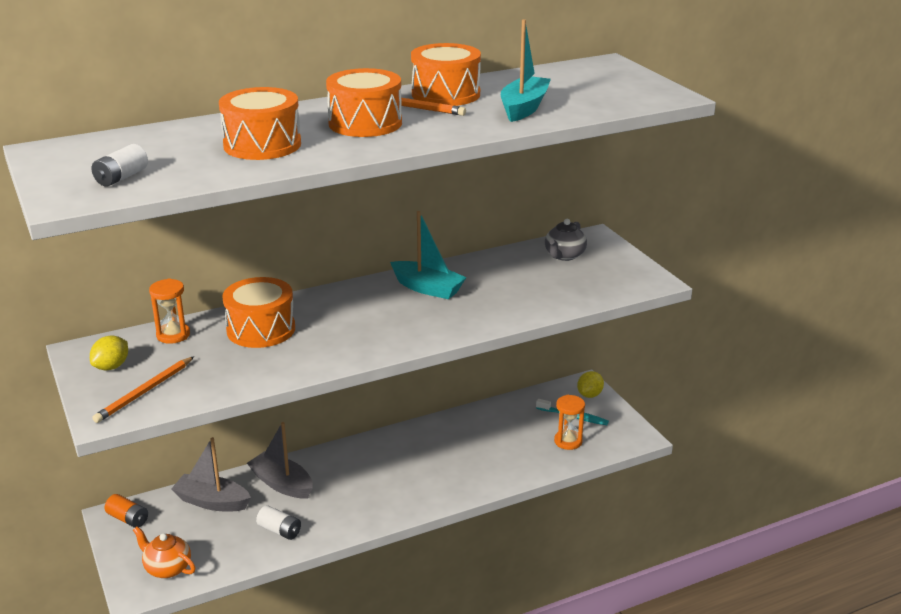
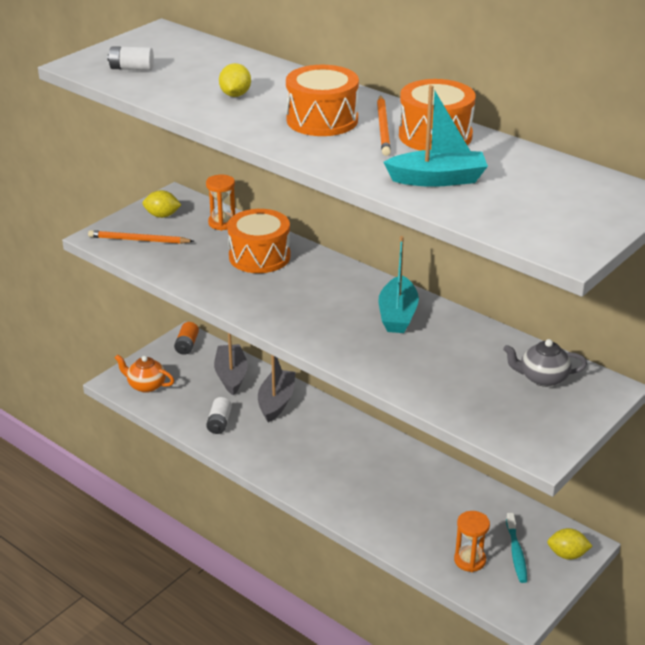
camera: 65 degrees right, 5 degrees up
(167, 568) = (146, 385): orange teapot -> orange teapot turned 75 degrees counterclockwise
(262, 145) = (235, 95): orange drum -> yellow lemon

